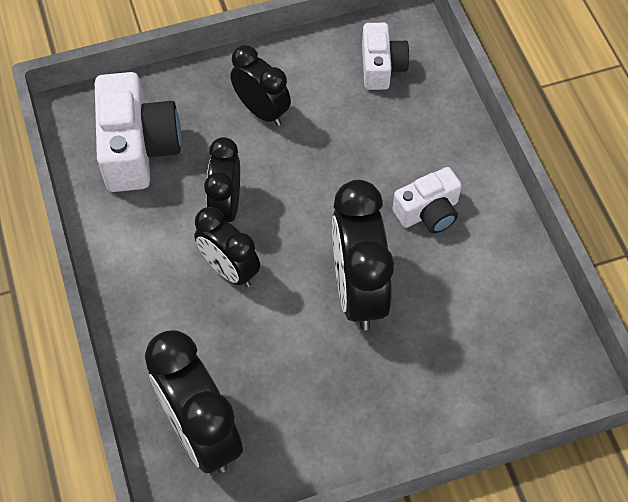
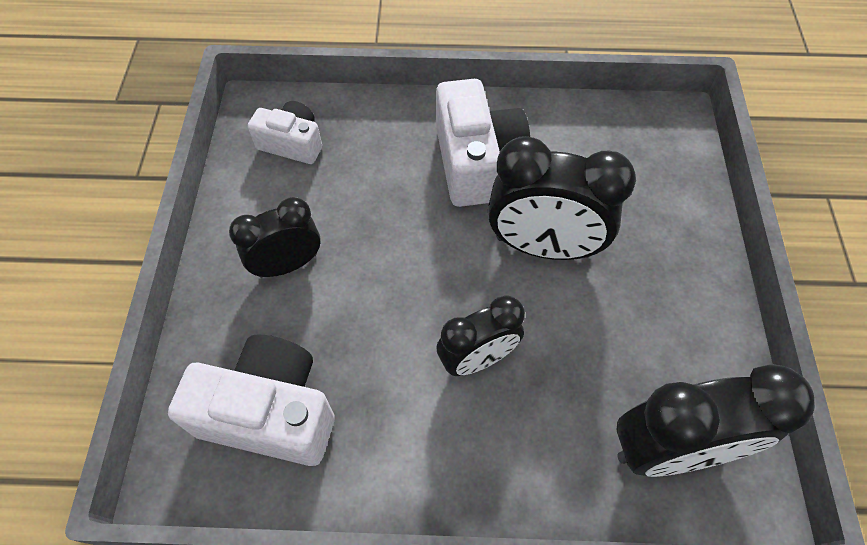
camera: 70 degrees left, 0 degrees up
(226, 206) = (395, 338): black clock -> none
(428, 212) = (476, 162): white camera -> white camera, size x1.66

